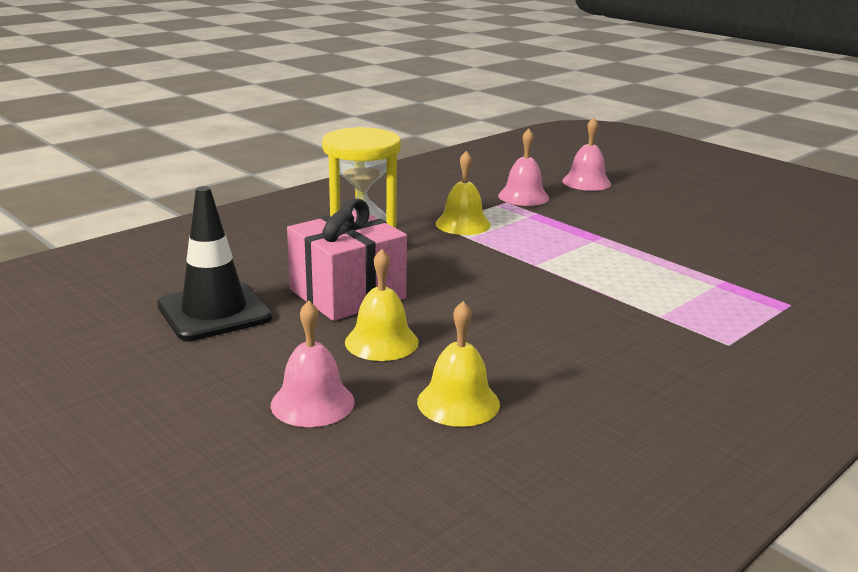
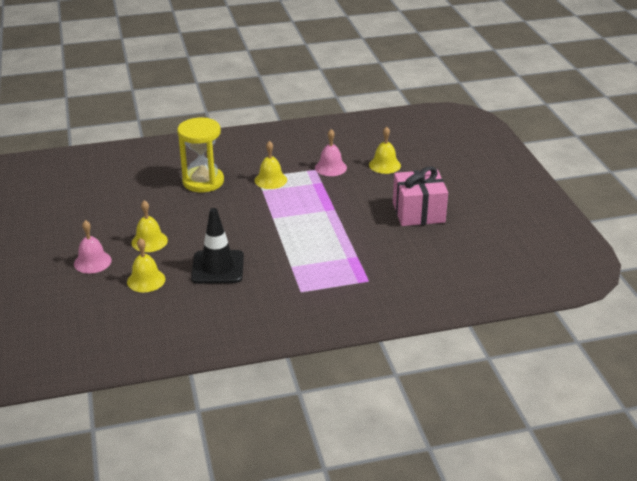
camera: 30 degrees right, 10 degrees up
(214, 311) = (99, 204): black traffic cone -> black traffic cone (218, 267)
(347, 294) = (163, 210): pink gift -> pink gift (418, 212)
(586, 182) = (384, 165): pink bell -> yellow bell

